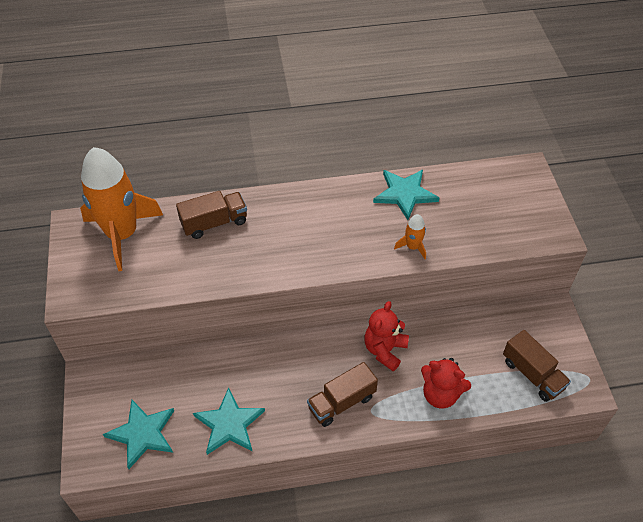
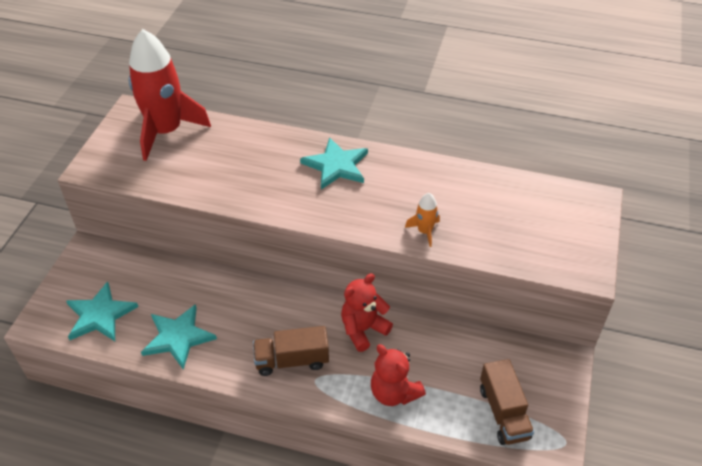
camera: 25 degrees right, 5 degrees down
(122, 234) = (166, 131): orange rocket -> red rocket
(214, 223) = (251, 148): brown truck -> none
(405, 194) = (448, 181): turquoise star -> turquoise star (336, 166)

